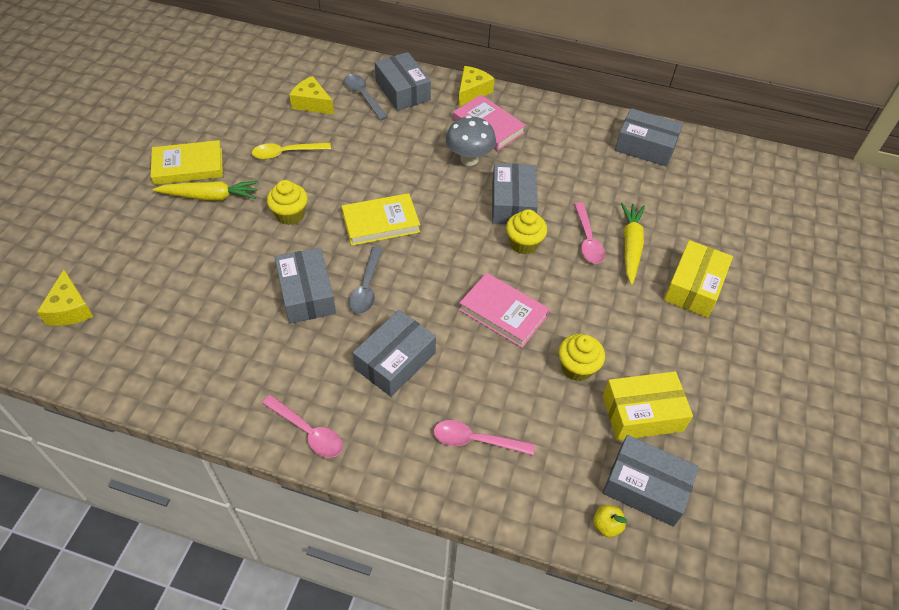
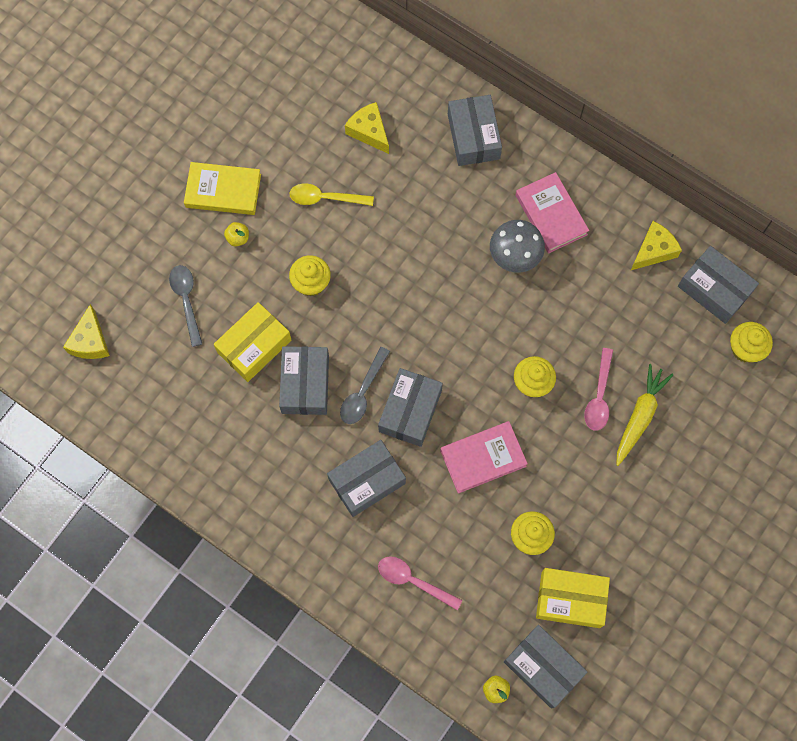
camera: 20 degrees right, 20 degrees up
(210, 196) = (238, 238): yellow carrot -> yellow apple
(308, 432) = (273, 530): pink spoon -> none
(363, 96) = (427, 134): grey spoon -> grey spoon (186, 301)
(381, 223) = (398, 317): yellow book -> none
(472, 92) = (551, 157): yellow cheese -> yellow cheese (653, 250)
(503, 313) = (483, 458): pink book -> pink book turned 75 degrees counterclockwise
(512, 203) = (539, 329): grey box -> grey box (410, 411)
(692, 179) = (745, 349): none -> yellow cupcake
(694, 287) = (682, 482): yellow box -> yellow box (254, 346)

